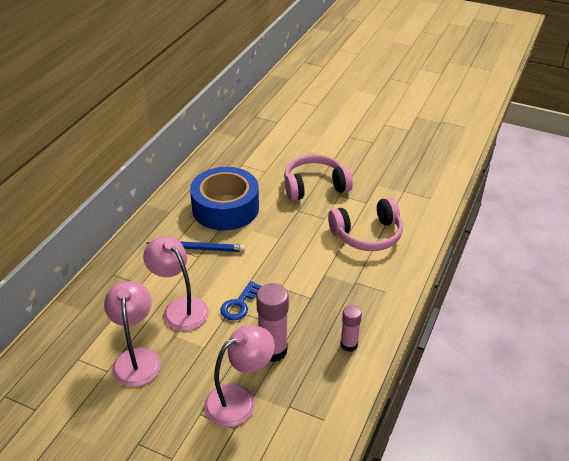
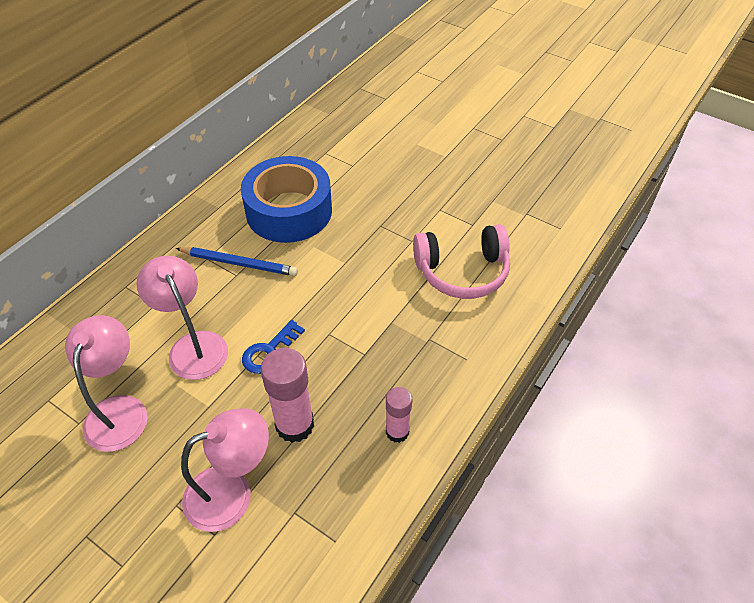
camera: 10 degrees right, 10 degrees up
(314, 186) = (410, 193): pink headphones -> none

